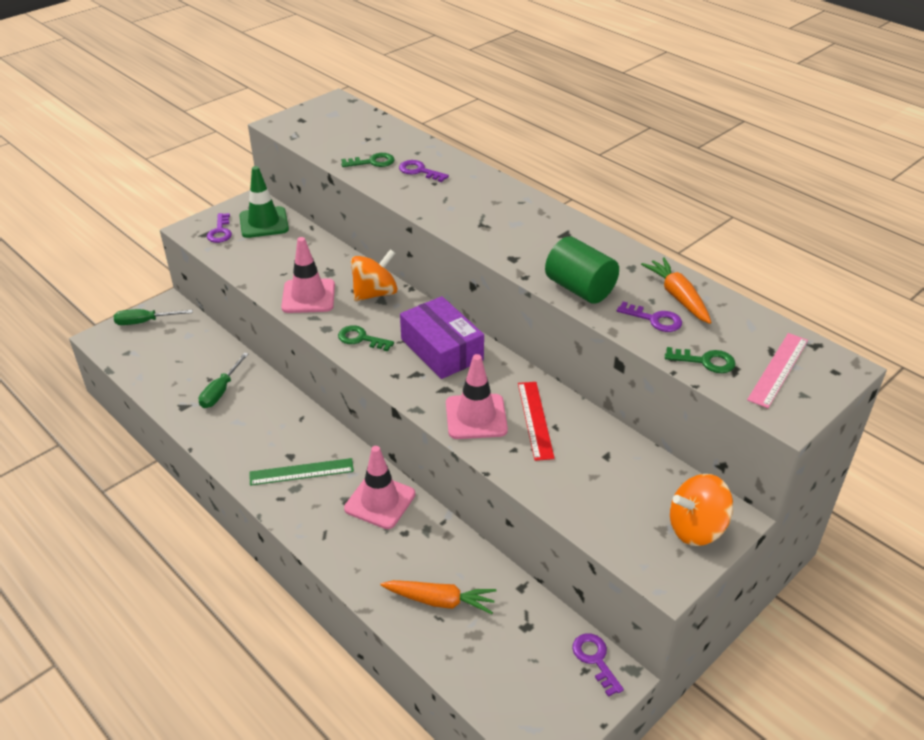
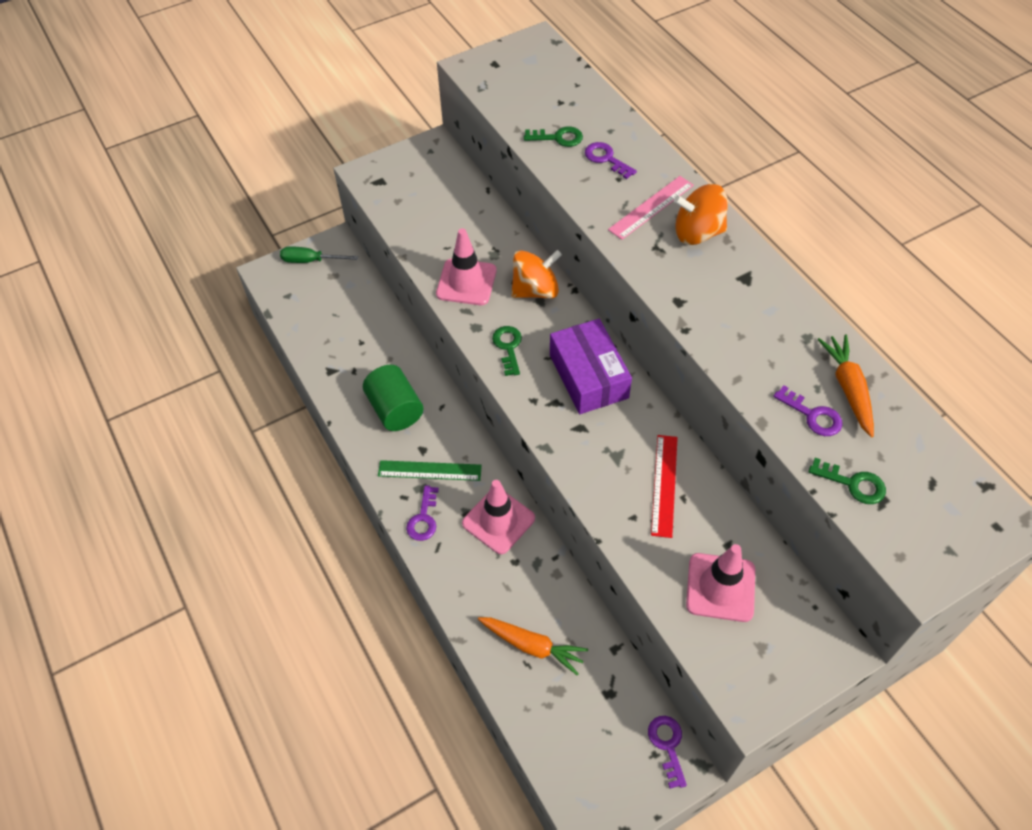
camera: 15 degrees right, 15 degrees up
(220, 232) = (393, 181): purple key -> purple key (423, 519)
(221, 391) = (370, 359): green screwdriver -> none
(264, 223) = (439, 176): green traffic cone -> none
(360, 338) = (508, 347): green key -> green key turned 45 degrees clockwise
(476, 417) = (604, 469): pink traffic cone -> pink traffic cone (720, 587)
(580, 288) = (741, 357): green cylinder -> green cylinder (395, 409)
(696, 528) = (797, 654): orange spinning top -> orange spinning top (697, 233)
(778, 369) = (932, 511): pink ruler -> pink ruler (651, 207)

